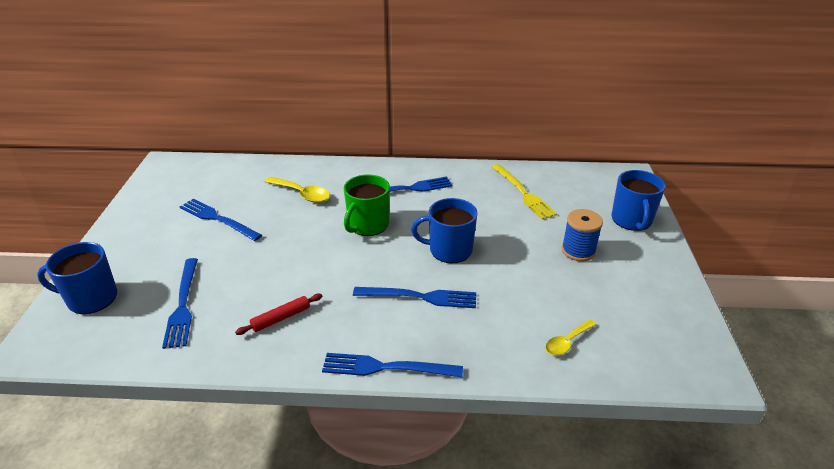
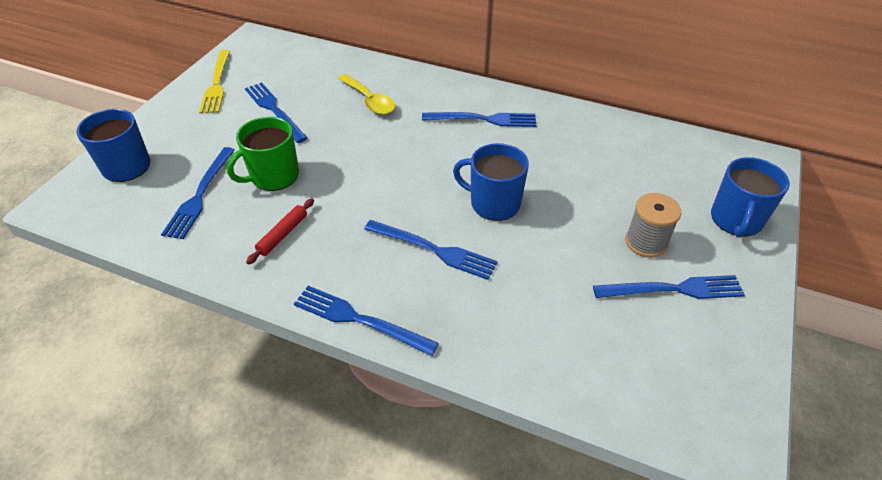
camera: 20 degrees right, 10 degrees up
(281, 318) = (283, 234): red rolling pin -> red rolling pin turned 45 degrees counterclockwise
(368, 225) = (420, 152): green mug -> green mug (273, 176)
(523, 193) = (616, 153): yellow fork -> yellow fork (217, 83)
(567, 342) = (572, 351): yellow spoon -> none
(578, 251) = (646, 242): blue spool -> grey spool
(614, 279) = (673, 289): none -> blue fork

